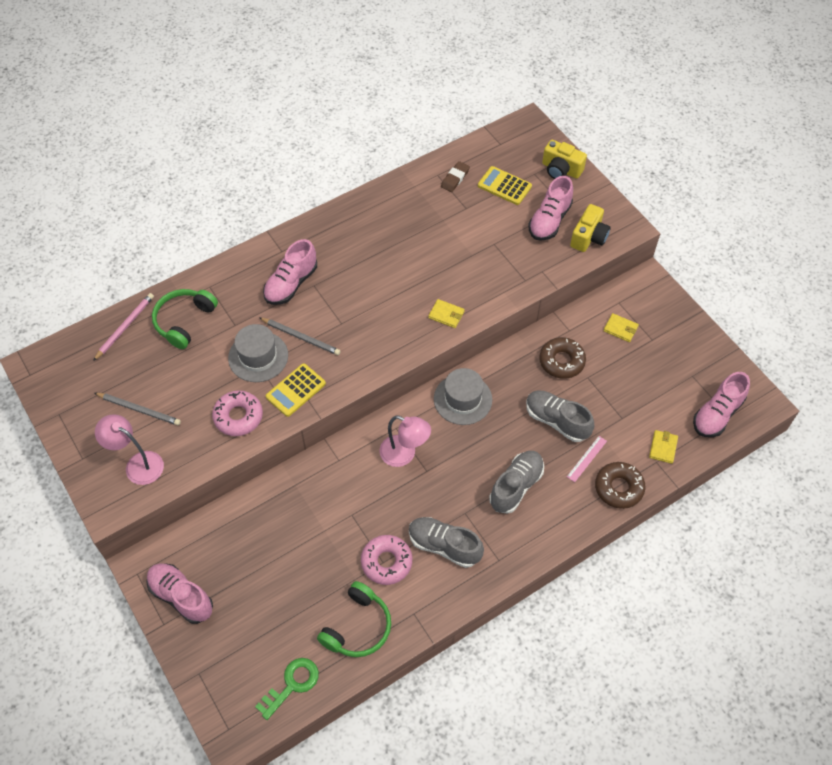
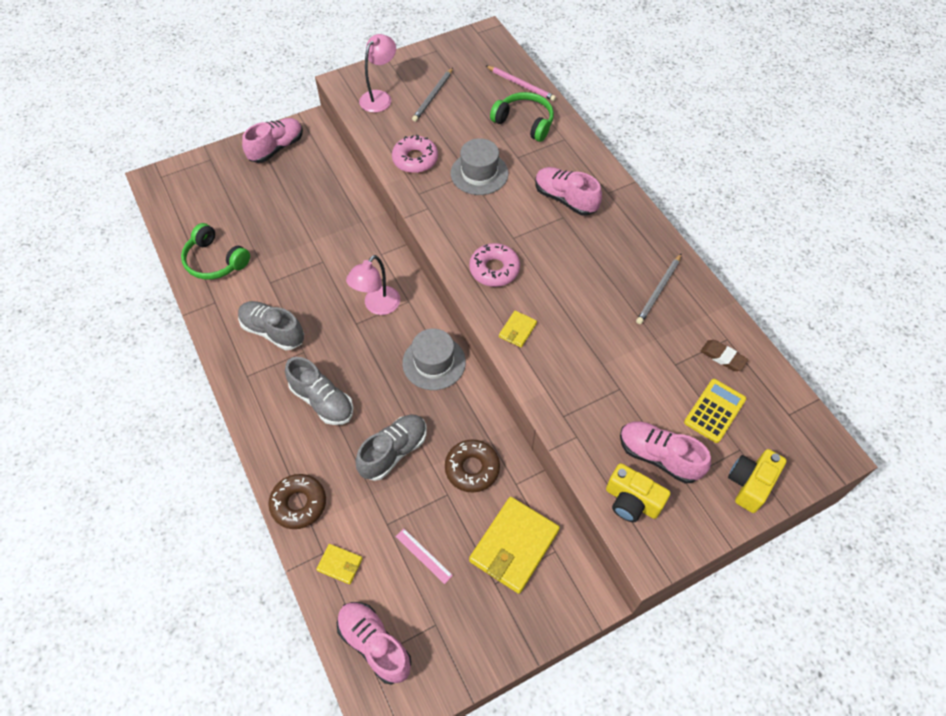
camera: 95 degrees right, 0 degrees up
(292, 684) = (181, 215): green key -> none
(295, 390) = (437, 200): yellow calculator -> none
(300, 337) = (499, 205): grey pencil -> grey pencil (659, 290)
(386, 562) = (269, 285): pink donut -> pink donut (494, 269)
(444, 546) = (273, 331): grey shoe -> grey shoe turned 90 degrees counterclockwise
(587, 459) = (341, 476): pink ruler -> pink ruler (423, 555)
(620, 329) = (514, 546): yellow wallet -> yellow wallet, size x2.10

